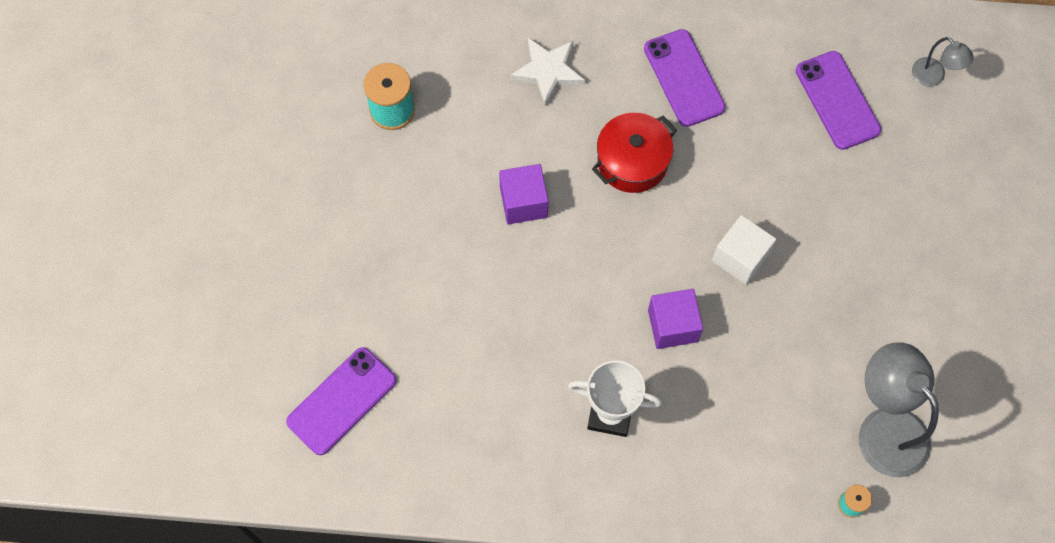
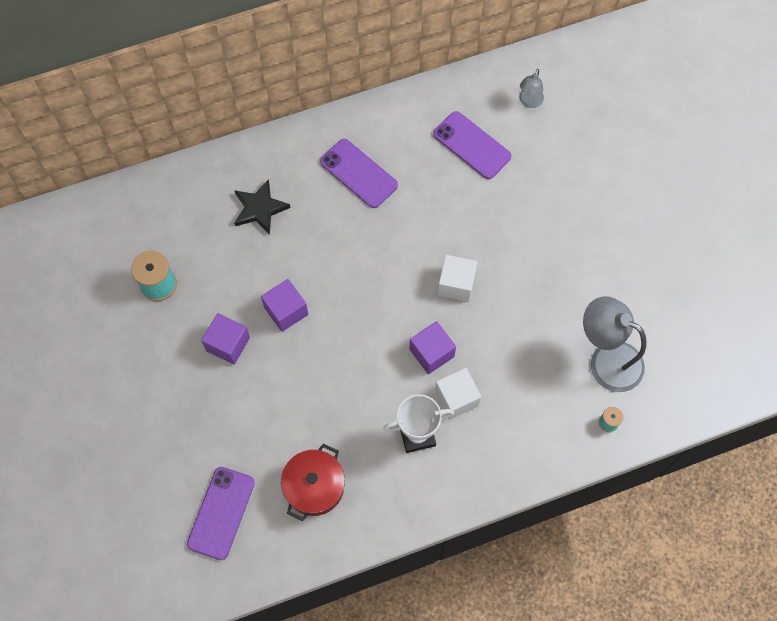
camera: 25 degrees left, 0 degrees up
(439, 211) = (228, 344): none -> purple cube
(548, 71) = (259, 209): white star -> black star
(632, 162) = (350, 248): red pot -> red pot (314, 486)
(677, 392) = (456, 398): none -> white cube
(933, 77) = (529, 102): grey lamp -> grey lamp turned 90 degrees clockwise

